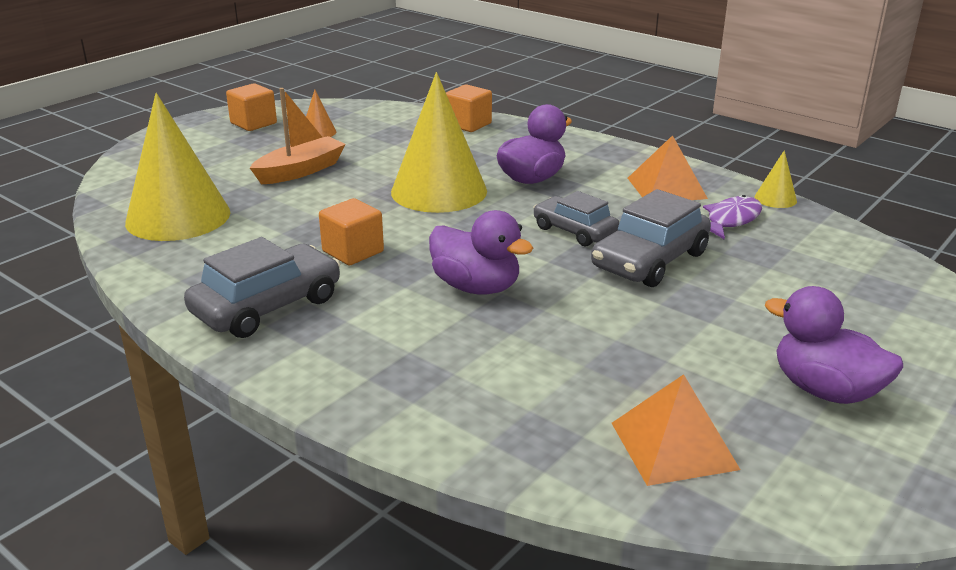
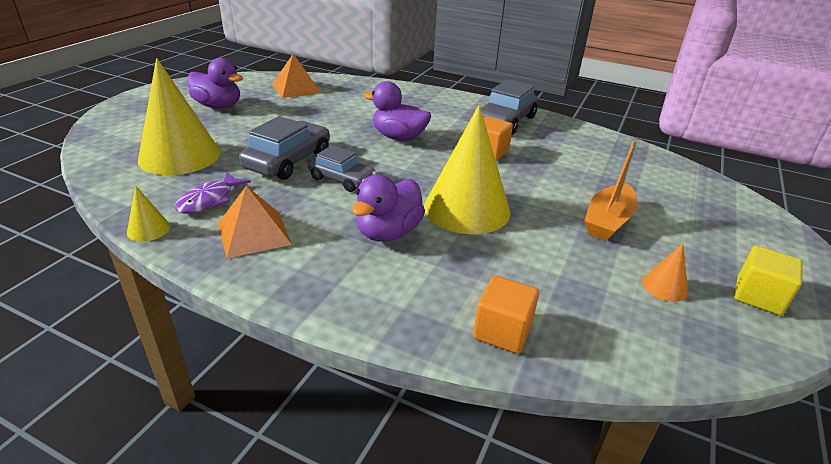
camera: 165 degrees right, 5 degrees up
(178, 217) = (633, 167): yellow cone -> yellow cone (179, 156)
(253, 123) = (758, 296): orange cube -> yellow cube

